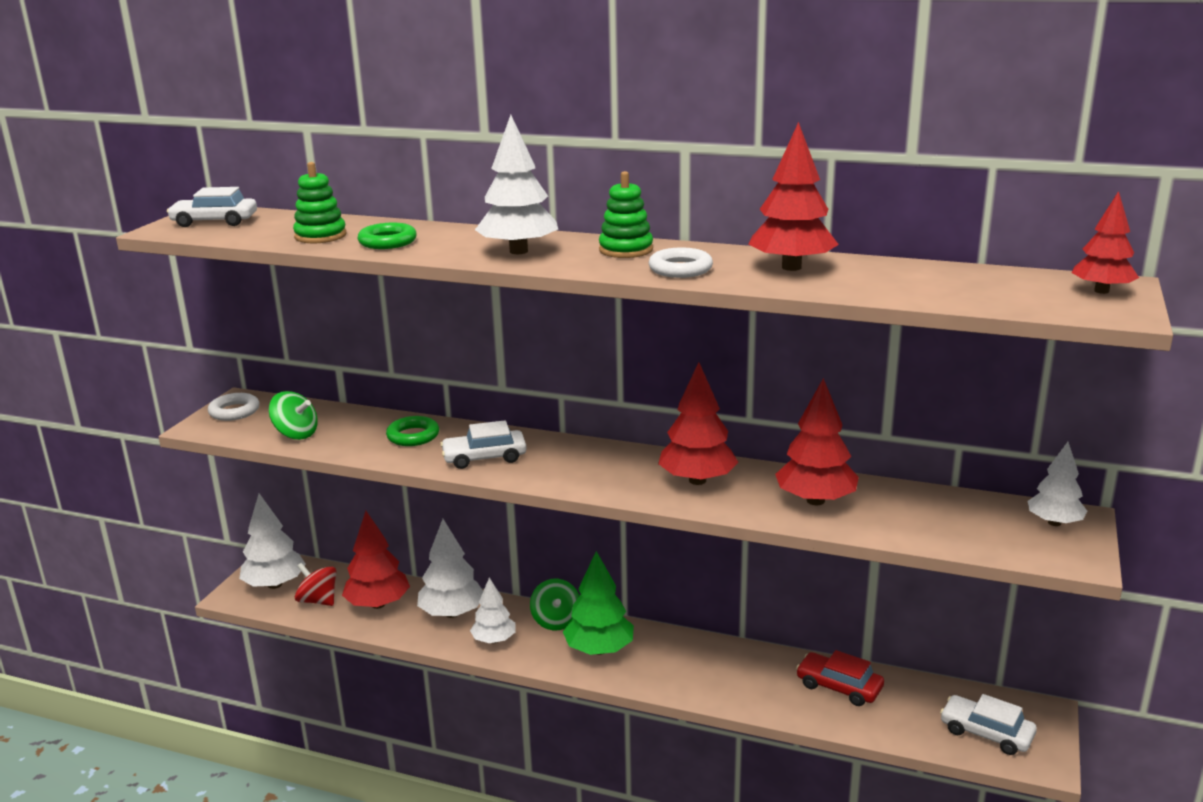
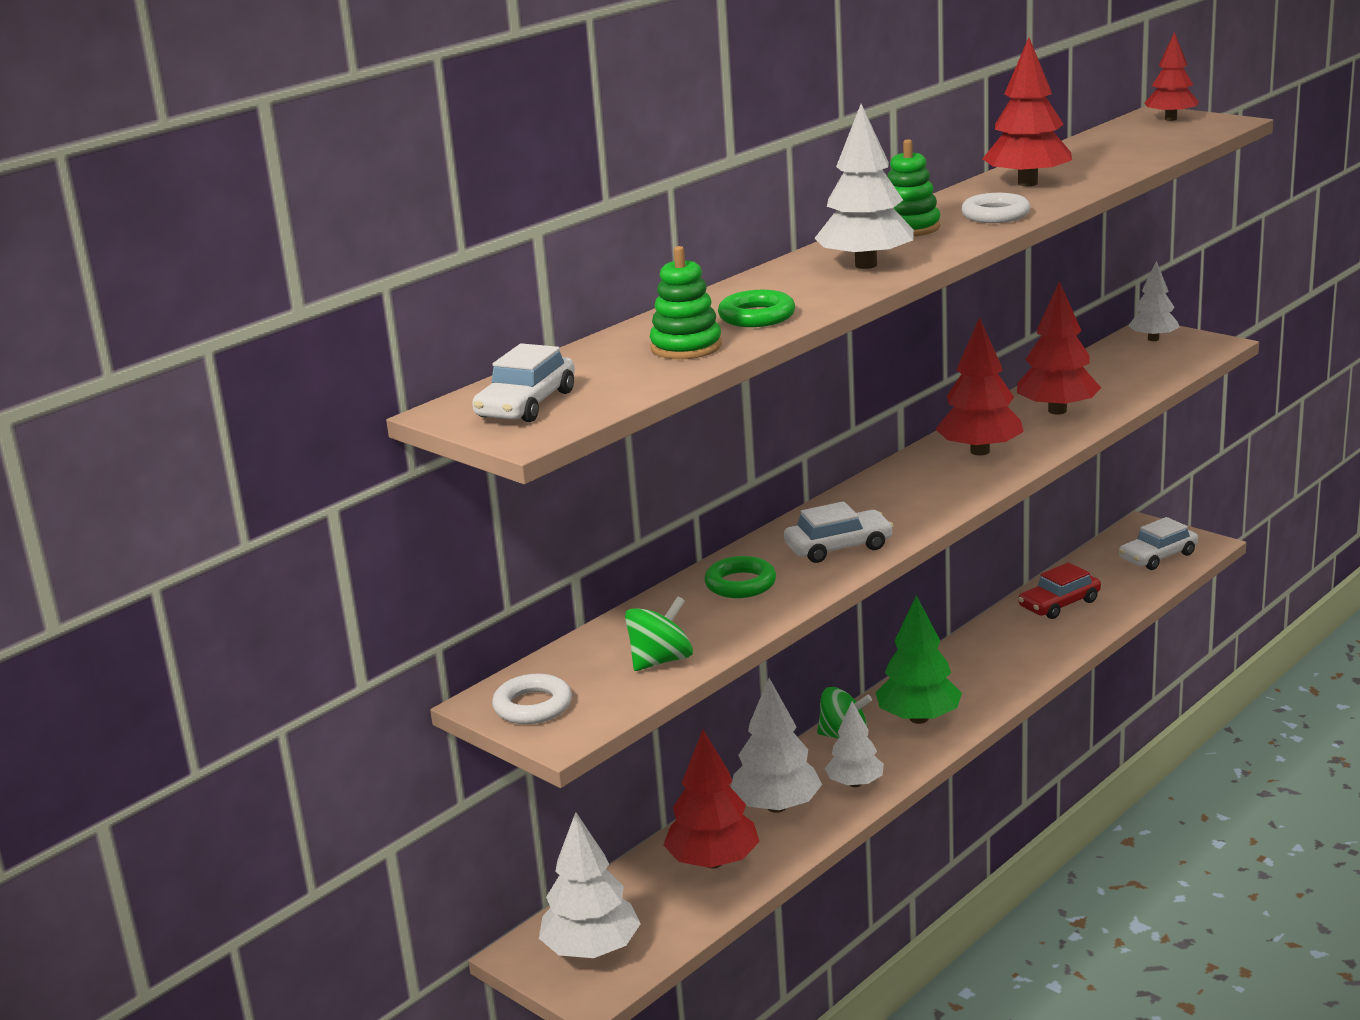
camera: 65 degrees left, 0 degrees up
(318, 600) = (666, 912): red spinning top -> none
(484, 457) = (838, 547): white car -> white car turned 120 degrees counterclockwise

